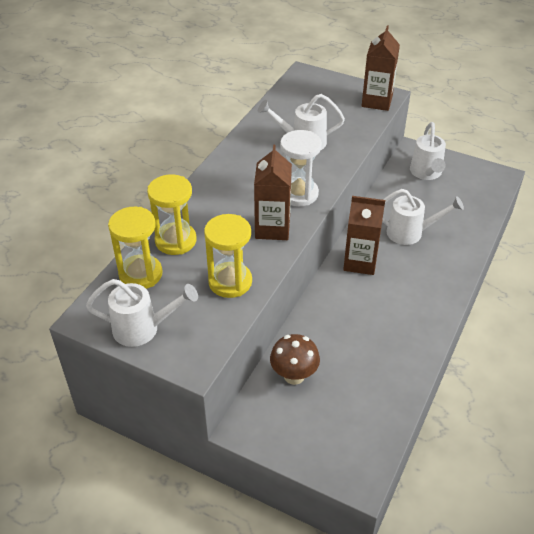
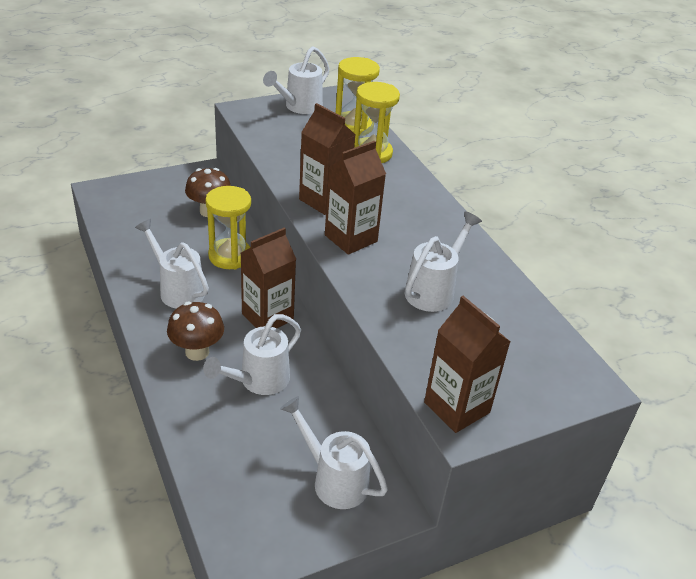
camera: 125 degrees right, 5 degrees down
(230, 282) = (292, 153): yellow hourglass -> yellow hourglass (230, 256)
(298, 194) = (351, 238): white hourglass -> brown carton
(395, 321) = (178, 290): none -> white watering can
(427, 271) = (197, 352): none -> brown mushroom

